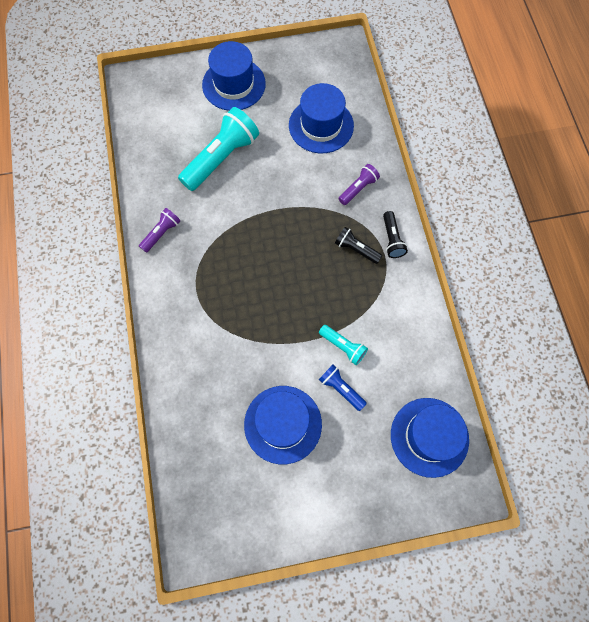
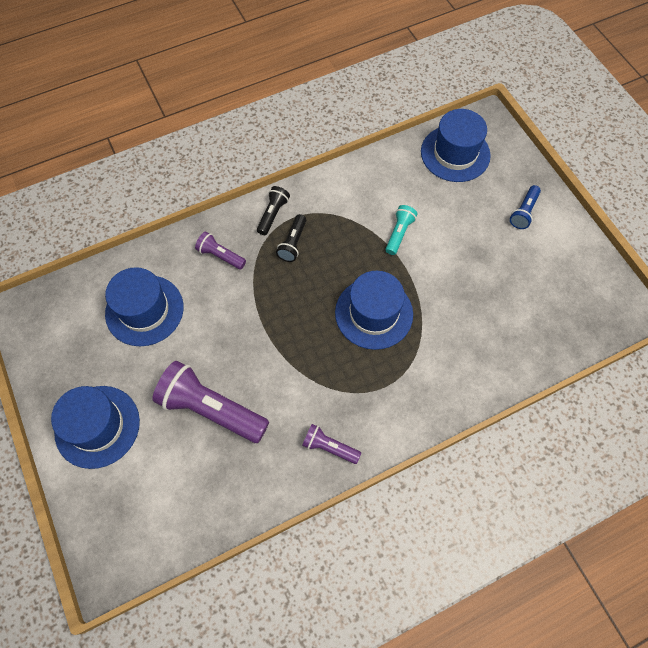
camera: 105 degrees left, 5 degrees down
(221, 158) = (211, 409): turquoise flashlight -> purple flashlight
(283, 424) = (491, 266): blue hat -> blue hat (374, 313)
(341, 388) = (440, 227): blue flashlight -> blue flashlight (523, 212)
(392, 239) = (273, 214): black flashlight -> black flashlight turned 45 degrees counterclockwise

